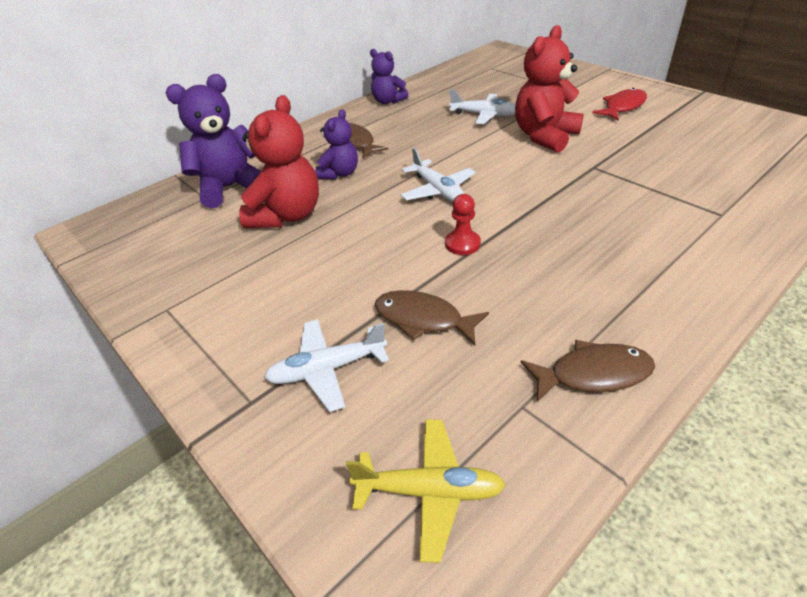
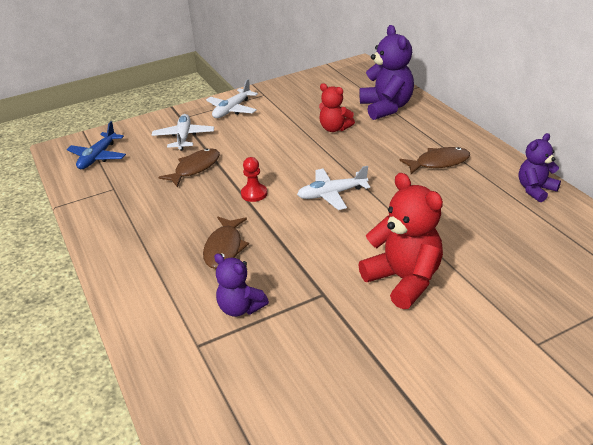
camera: 105 degrees right, 5 degrees down
(287, 215) = (334, 128): red teddy bear -> red teddy bear, size x0.60
(339, 174) = (384, 151): purple teddy bear -> purple teddy bear (240, 308)
(429, 491) = (98, 157): yellow plane -> blue plane
(484, 115) = (475, 250): white plane -> white plane (232, 110)
(593, 374) = (110, 216): brown fish -> brown fish (224, 248)
(622, 107) = (462, 377): red fish -> none

